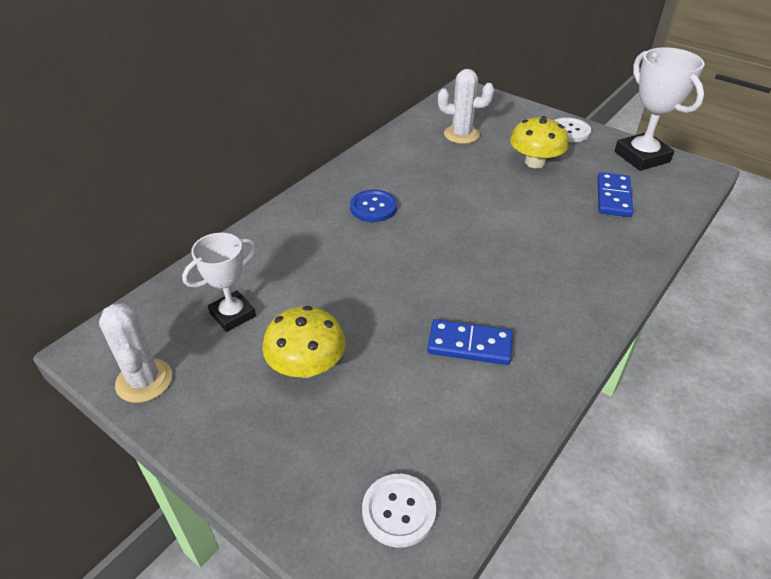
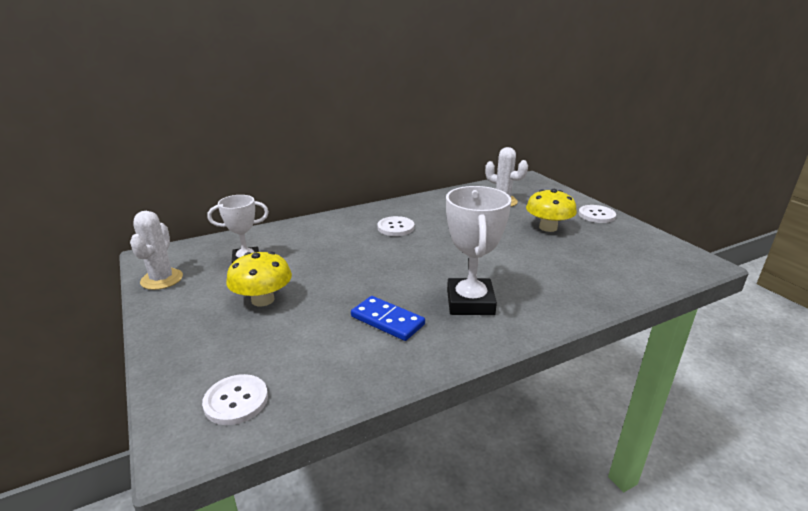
camera: 25 degrees right, 15 degrees down
(373, 207) = (395, 227): blue button -> white button
(613, 197) = (599, 262): blue domino -> none
(642, 157) = (651, 242): white trophy -> white trophy (470, 302)

